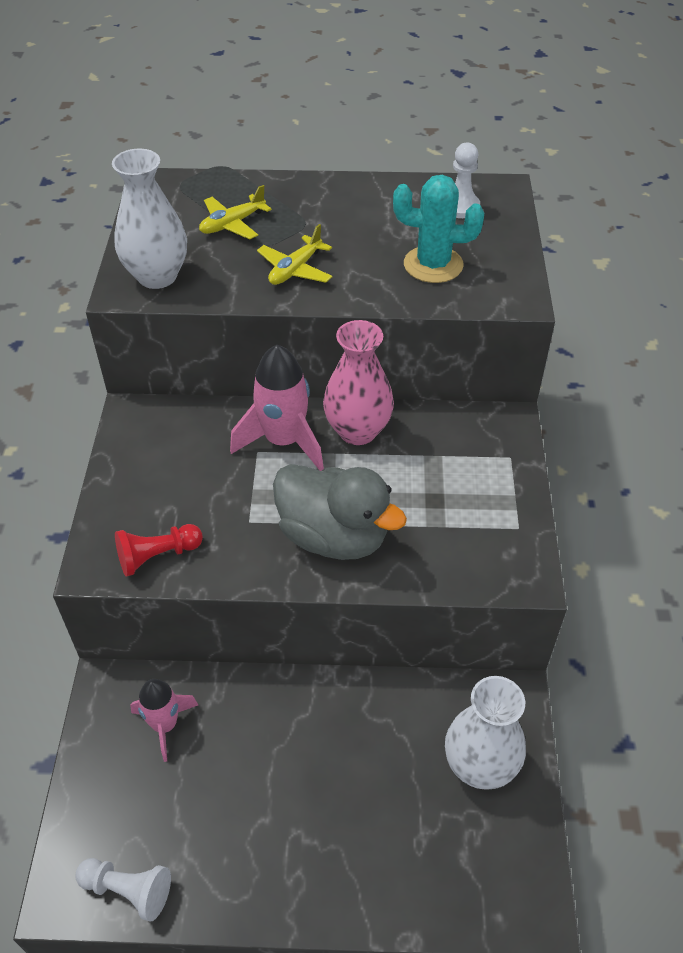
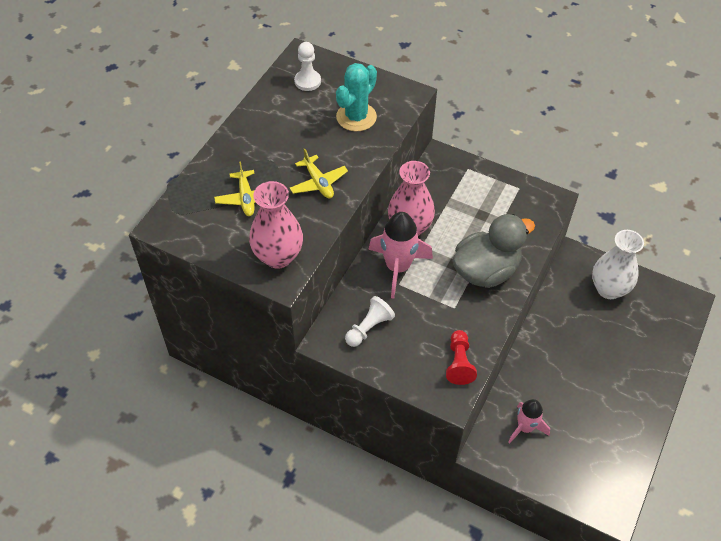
camera: 65 degrees left, 5 degrees up
(128, 890) = (620, 477): white pawn -> white pawn (369, 328)
(157, 276) = (278, 256): white vase -> pink vase

